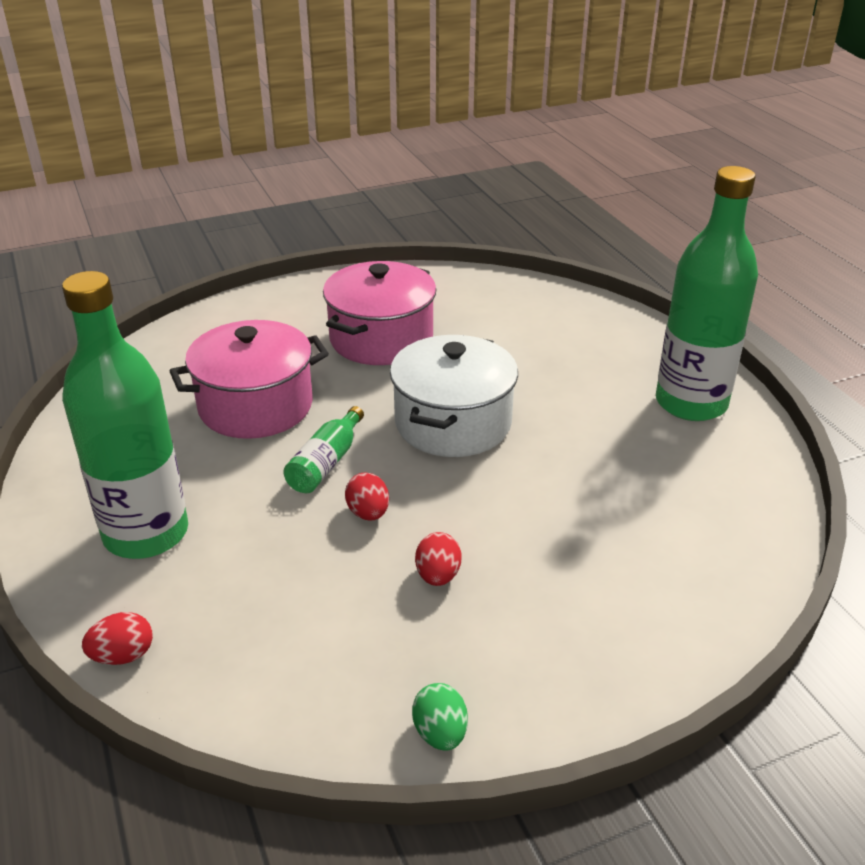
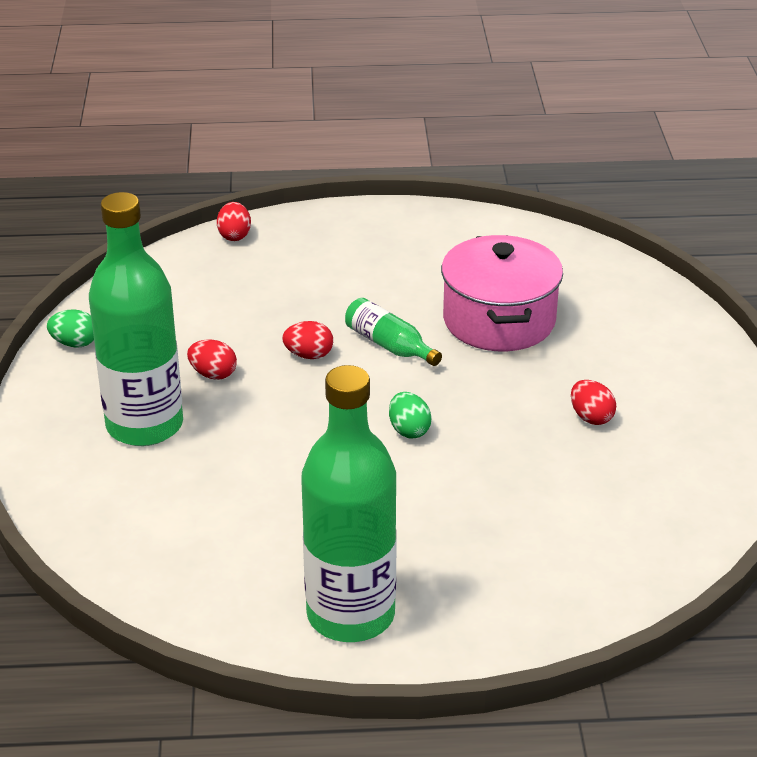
camera: 110 degrees right, 0 degrees up
(146, 533) = (352, 252): green bottle -> green bottle (145, 425)
(381, 339) = (591, 417): pink pot -> red egg
(453, 423) = (409, 430): white pot -> green egg

